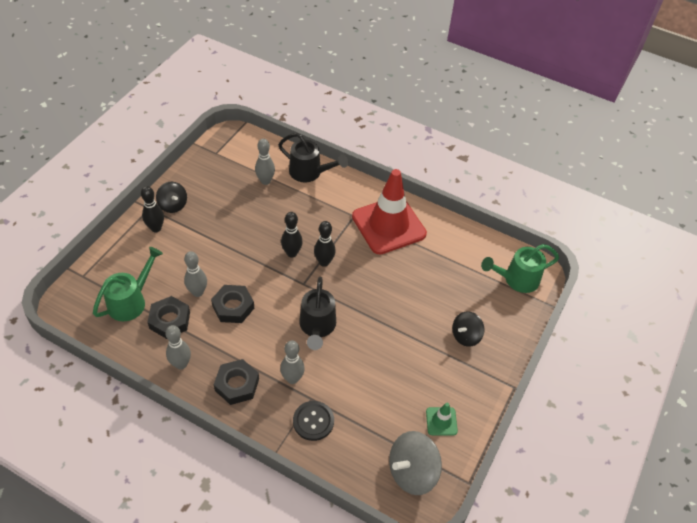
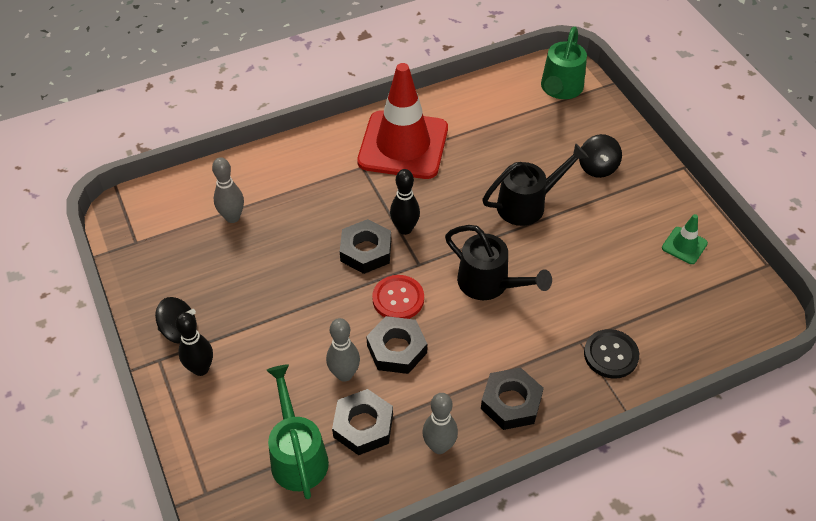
camera: 50 degrees left, 0 degrees up
(269, 288) = (398, 299): none -> red button
(292, 253) = (366, 251): black bowling pin -> black nut
(292, 379) = (542, 344): grey bowling pin -> none
(309, 173) = (261, 170): black watering can -> black watering can (528, 204)
(412, 472) = (727, 303): grey spinning top -> none

